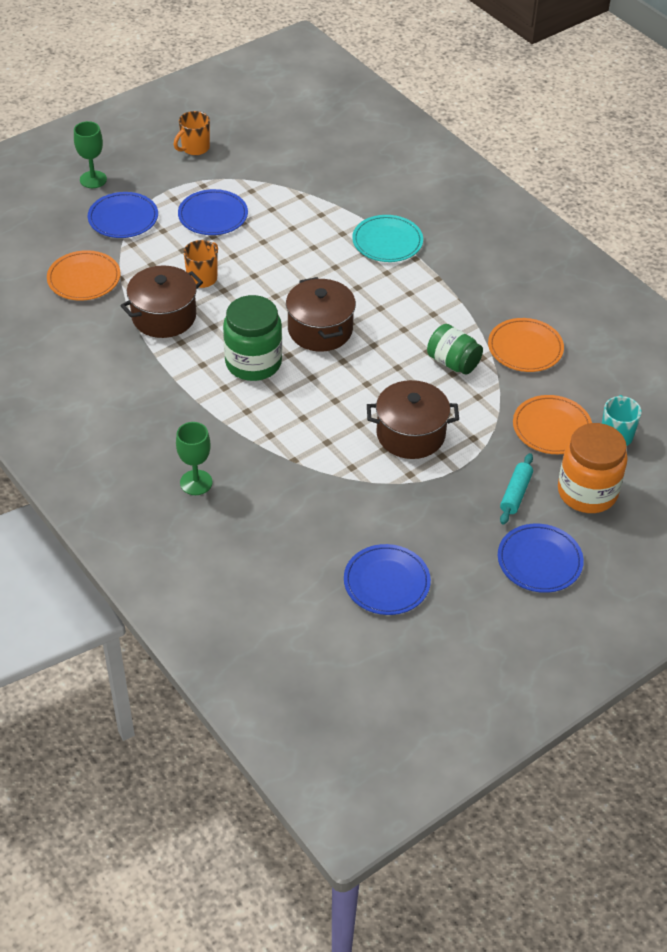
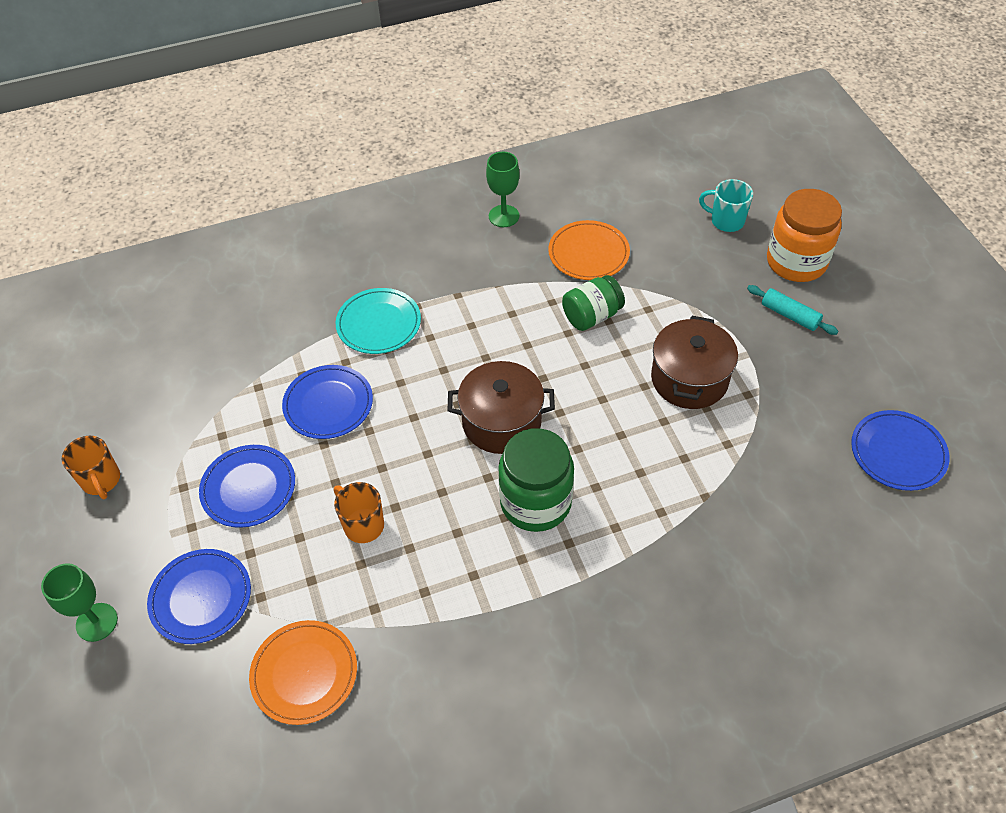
camera: 70 degrees left, 5 degrees up
(164, 316) = (418, 585): brown pot -> none
(196, 482) = (723, 608): green goblet -> green goblet (504, 216)
(539, 561) = (880, 321): blue plate -> blue plate (328, 404)
(551, 428) = (705, 264): orange plate -> none

